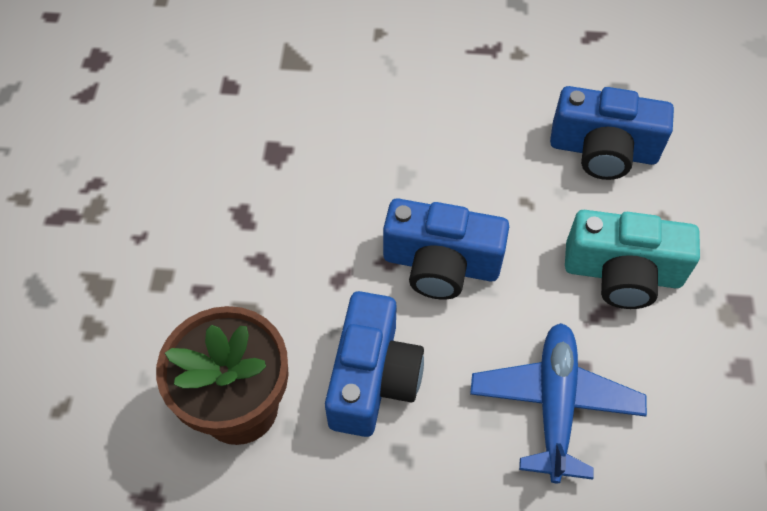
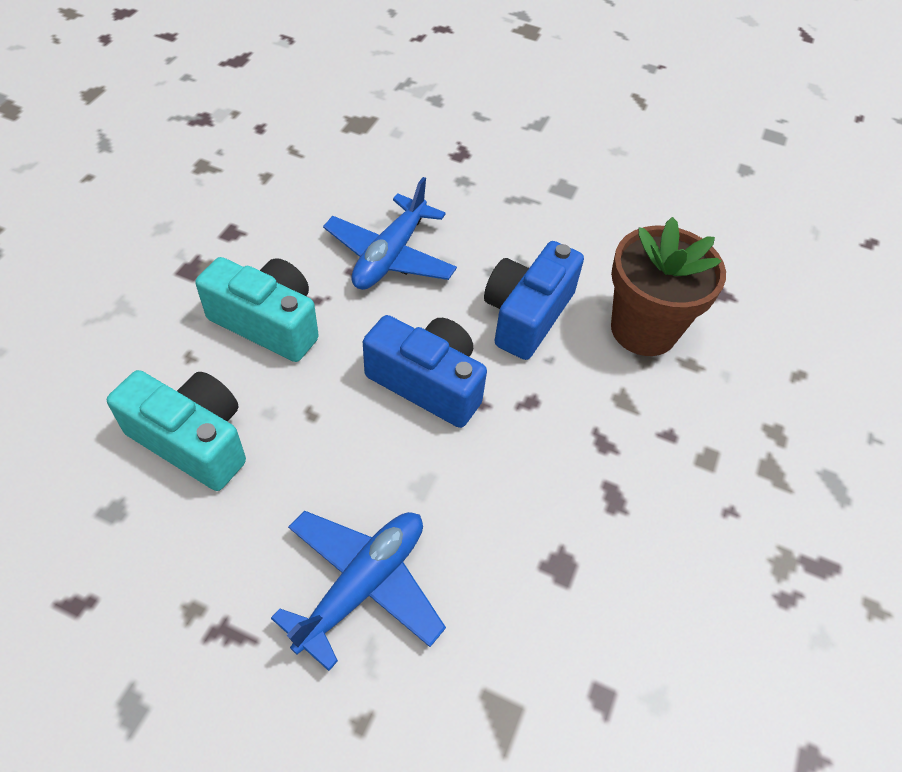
camera: 165 degrees left, 5 degrees down
(415, 98) = (362, 586): none -> blue plane
(603, 150) = (192, 440): blue camera -> turquoise camera

